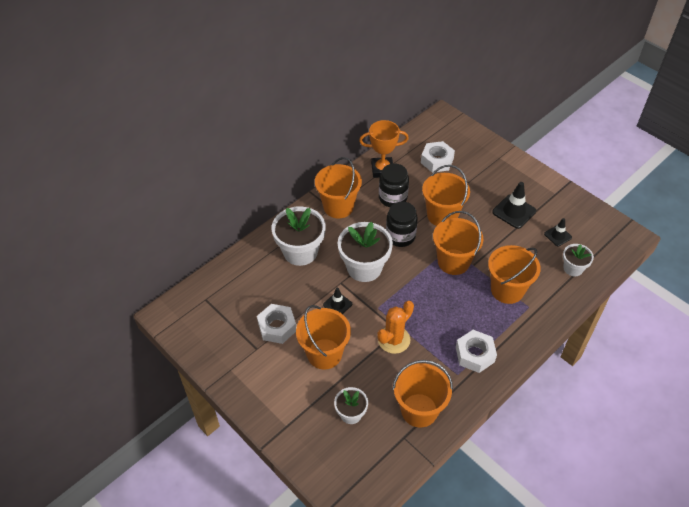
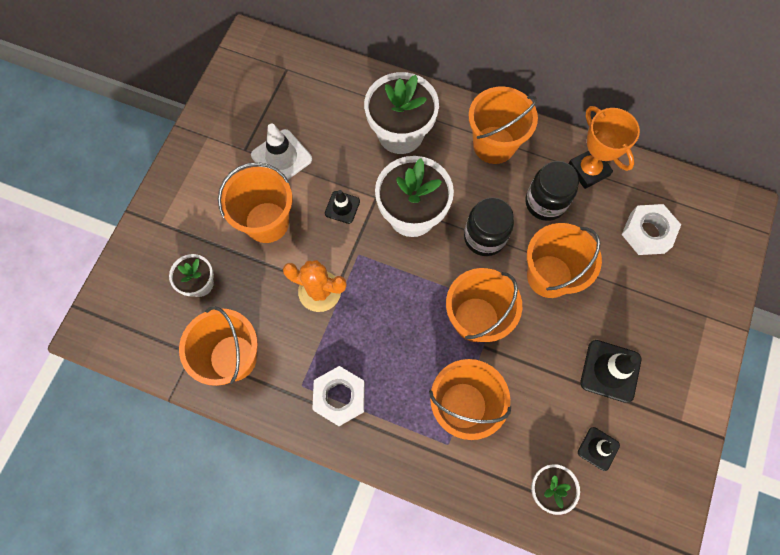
camera: 65 degrees right, 20 degrees up
(277, 327) = (281, 157): white nut -> white traffic cone

